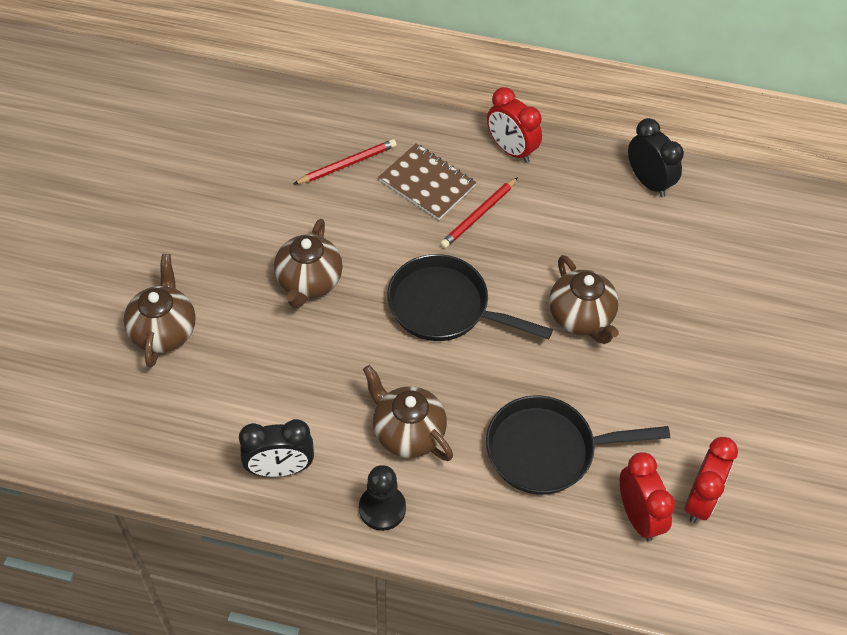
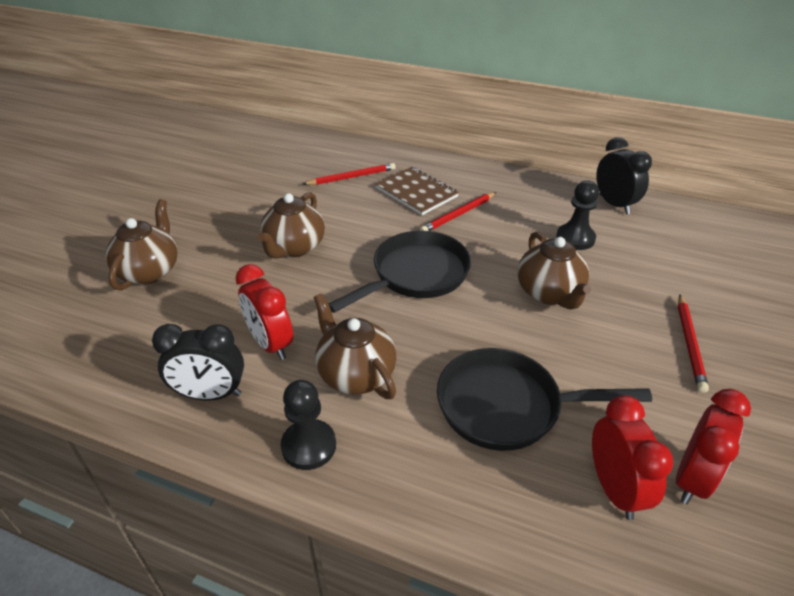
camera: 10 degrees right, 15 degrees down
(445, 307) = (416, 275): black pan -> black pan turned 105 degrees clockwise
(511, 150) = (492, 177): red clock -> red clock (270, 344)
(606, 239) = (575, 238): none -> black pawn
(711, 365) = (689, 344): none -> red pencil

